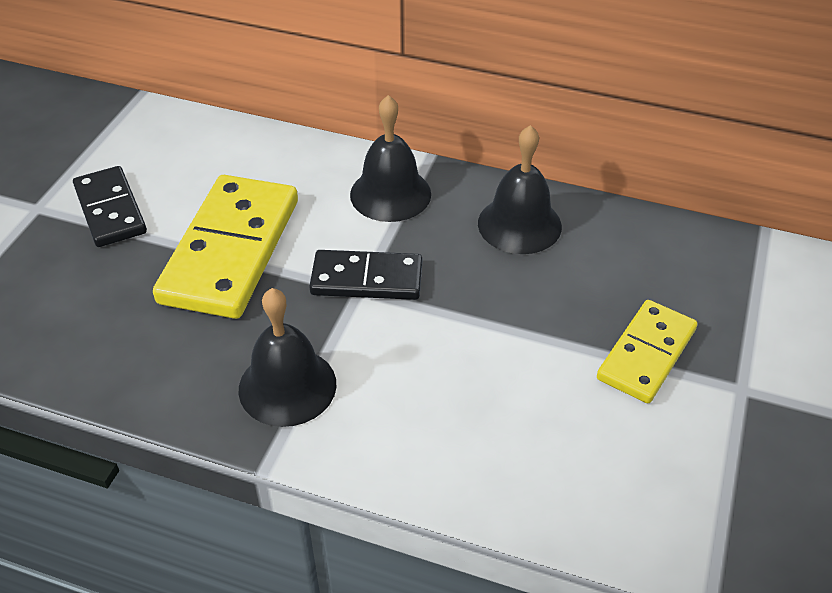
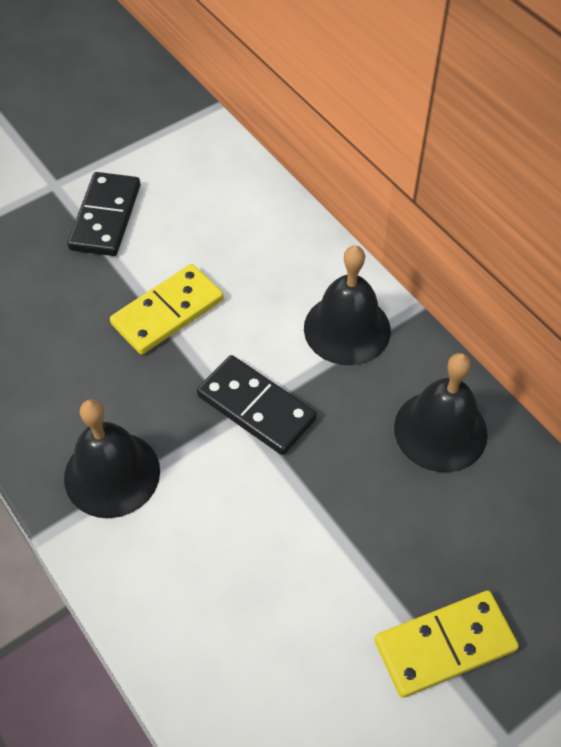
camera: 35 degrees right, 10 degrees up
(231, 251) = (168, 312): yellow domino -> yellow domino, size x0.60

